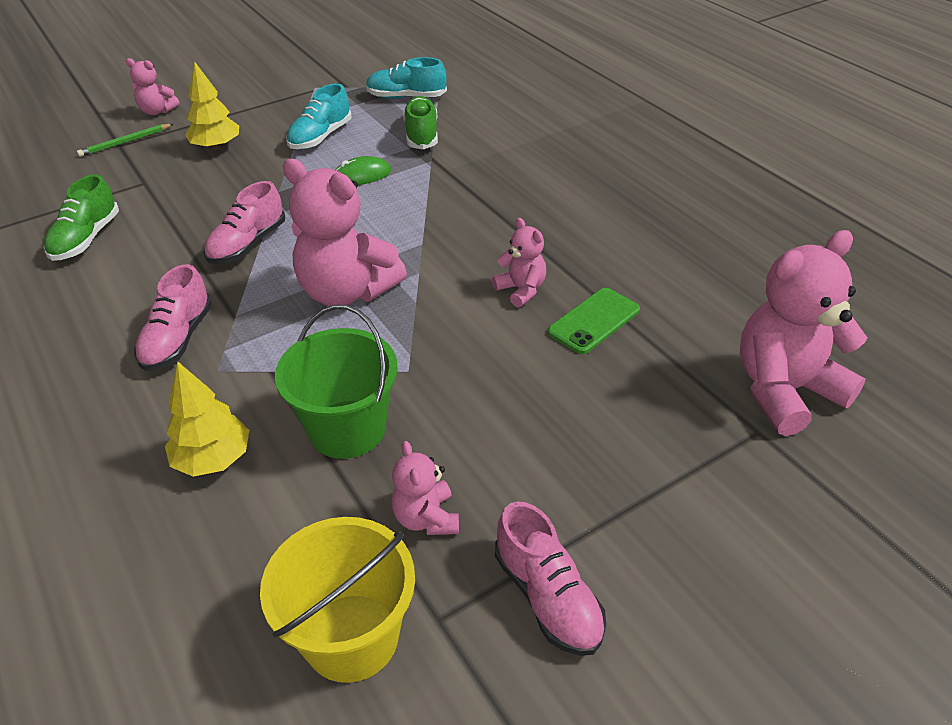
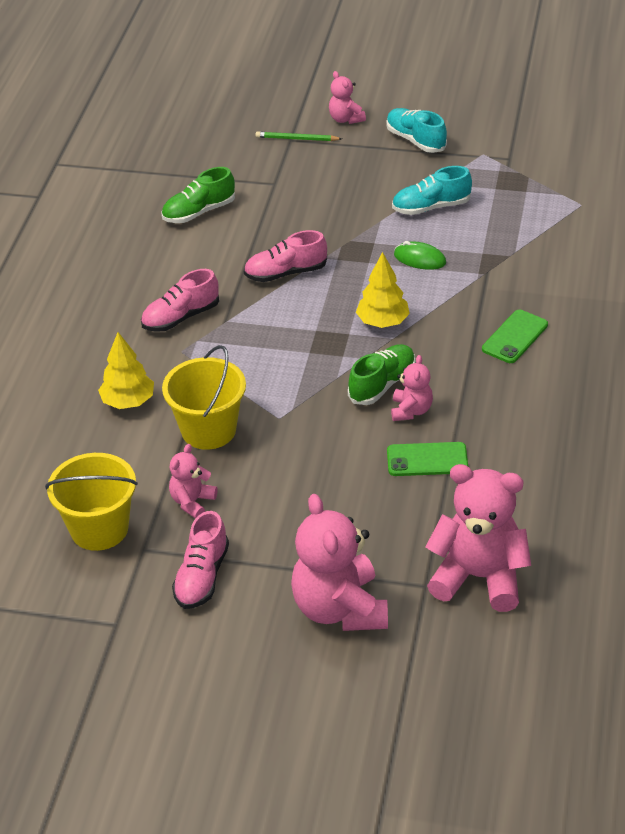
camera: 45 degrees right, 0 degrees up
(216, 147) = (351, 177): yellow tree -> yellow tree (383, 322)
(347, 291) = (305, 344): pink teddy bear -> pink teddy bear (340, 609)
(347, 429) = (208, 430): green bucket -> yellow bucket
(406, 97) = (541, 202): turquoise shoe -> turquoise shoe (415, 140)
(421, 135) = (506, 246): green shoe -> green shoe (382, 384)
(521, 190) = (515, 337): none -> green phone

